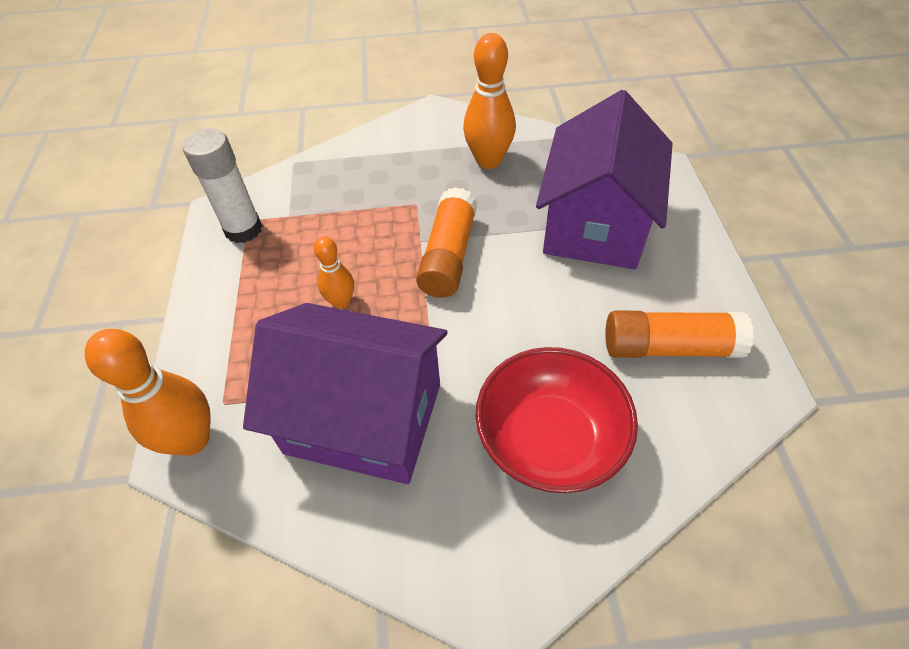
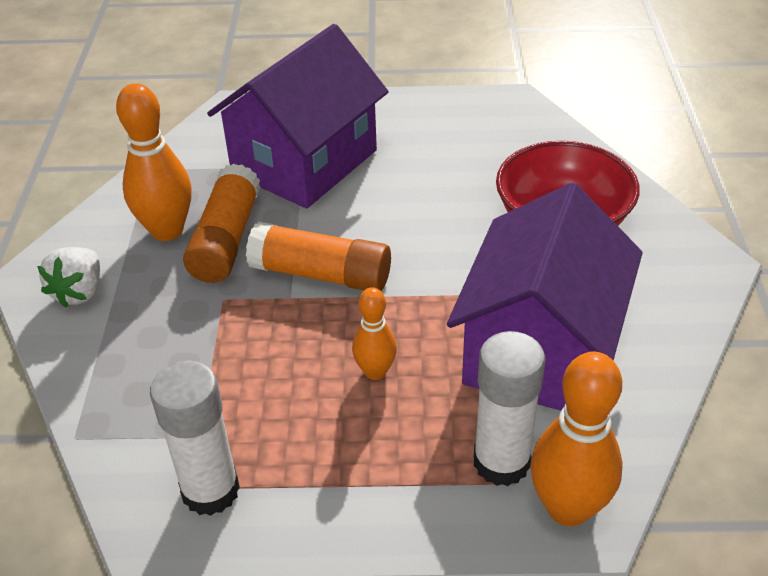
camera: 85 degrees left, 10 degrees down
(243, 391) = (501, 462): none -> white glue stick
(419, 134) = (79, 292): none -> white strawberry
(595, 224) = (304, 162): purple house -> purple house turned 75 degrees counterclockwise
(669, 347) = (468, 141): orange glue stick -> orange glue stick (226, 239)

